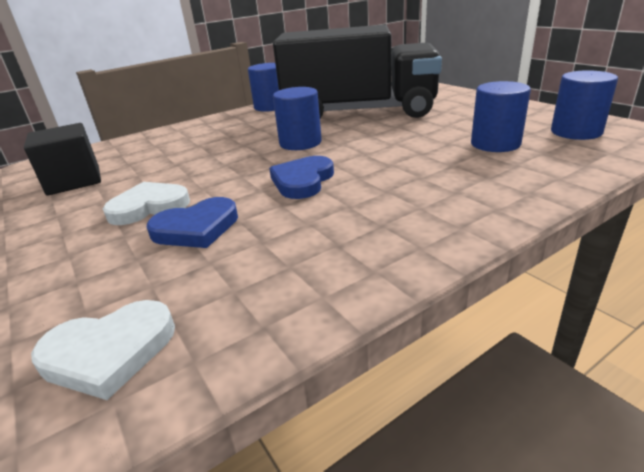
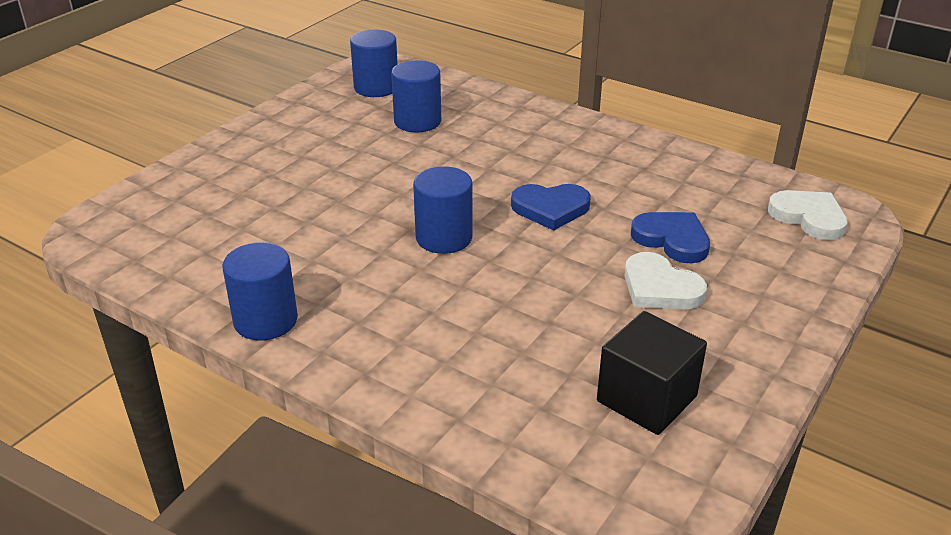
camera: 115 degrees left, 5 degrees up
(359, 112) = (306, 218): black truck -> none

